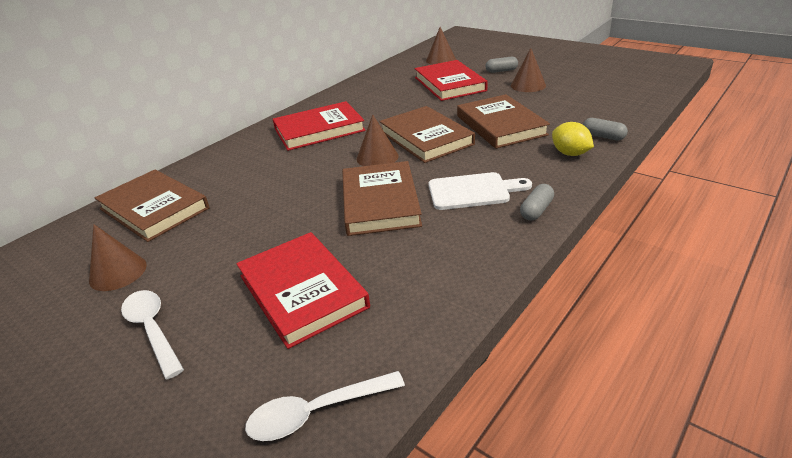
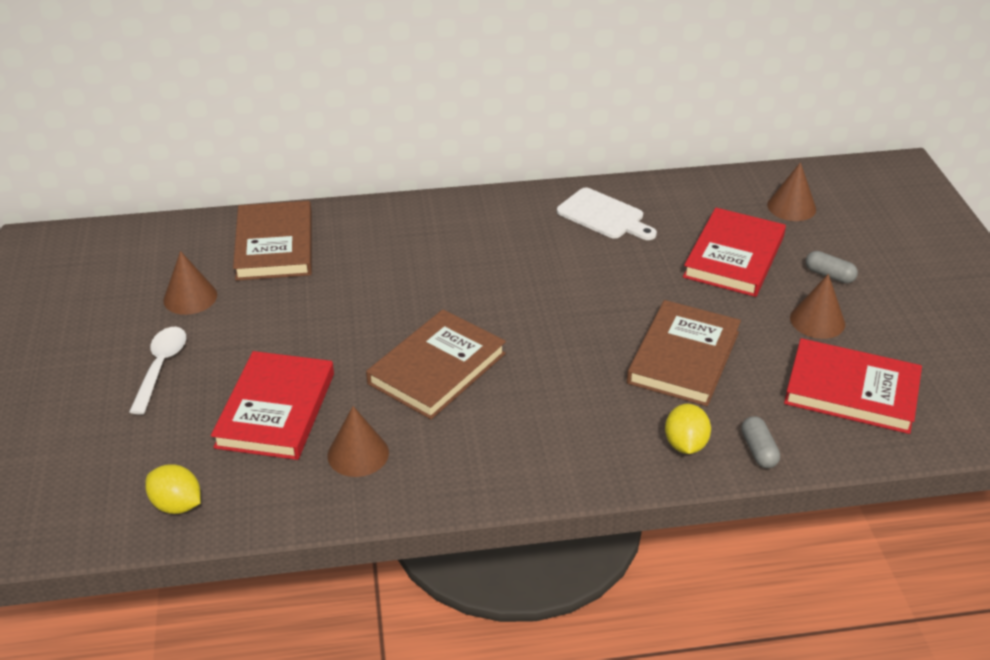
camera: 40 degrees right, 5 degrees up
(316, 412) = (177, 505): white spoon -> yellow lemon
(319, 130) = (508, 237): red book -> red book (851, 391)
(377, 157) = (508, 313): brown cone -> brown cone (358, 454)
(426, 138) = (586, 321): brown book -> none
(473, 191) = (526, 416): white cutting board -> white cutting board (604, 216)
(536, 210) = (543, 478): grey capsule -> none

